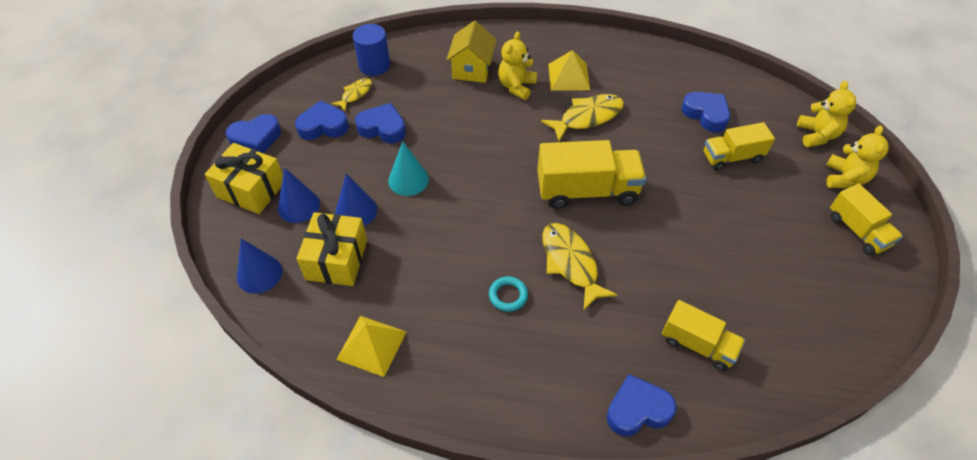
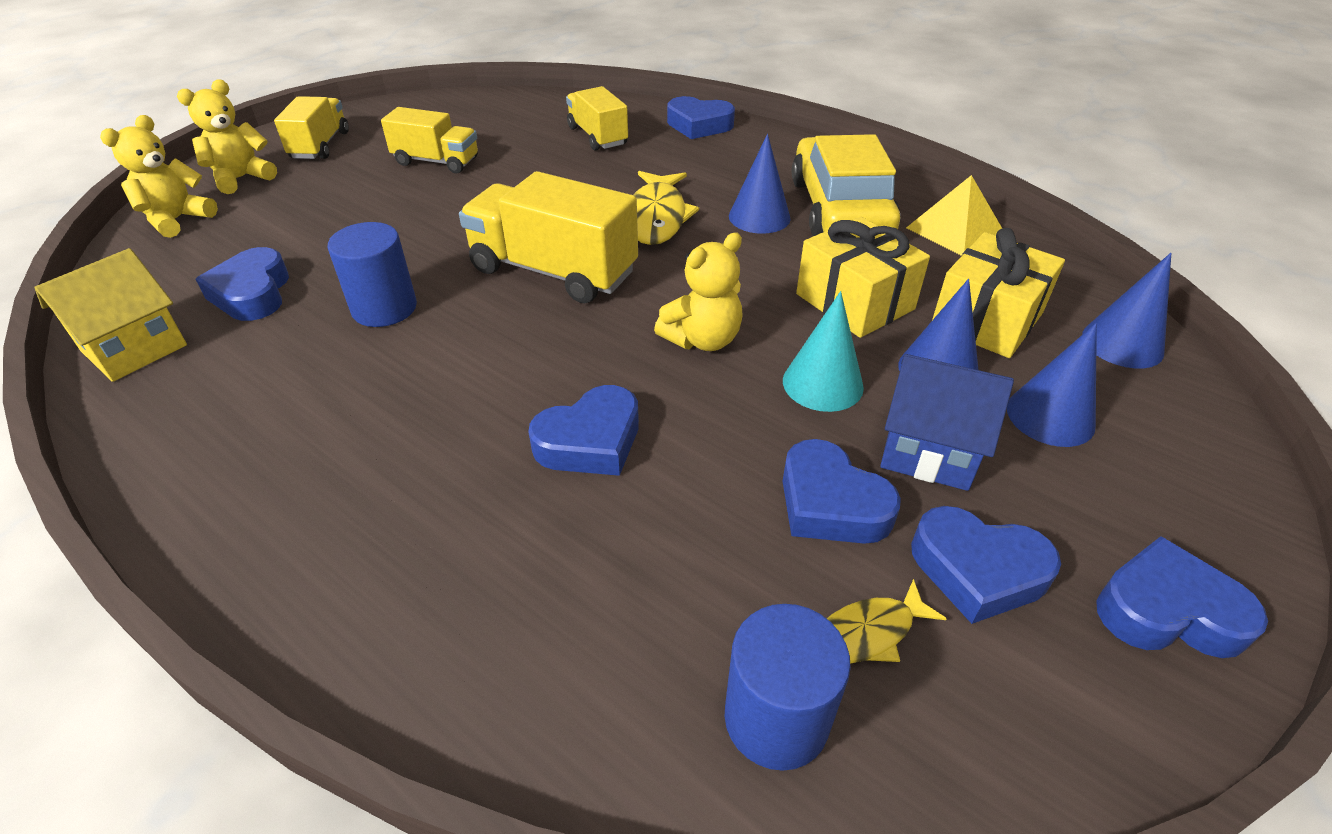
camera: 150 degrees left, 10 degrees down
(251, 189) = (1159, 483): yellow gift -> yellow gift (854, 301)
(351, 165) = (928, 450): none -> blue house
(459, 334) = (840, 208): none -> yellow car
(472, 69) = (528, 568): yellow house -> yellow house (134, 348)
(487, 114) = (590, 441): none -> blue heart
(508, 295) = (759, 217): turquoise ring -> blue cone
(516, 86) = (476, 475): yellow teddy bear -> yellow teddy bear (703, 339)
(568, 77) = (354, 449): yellow pyramid -> none
(587, 117) = (425, 361): yellow fish -> none
(638, 133) = (384, 308): none -> blue cylinder
(732, 157) = (317, 237): yellow truck -> yellow truck (436, 161)

